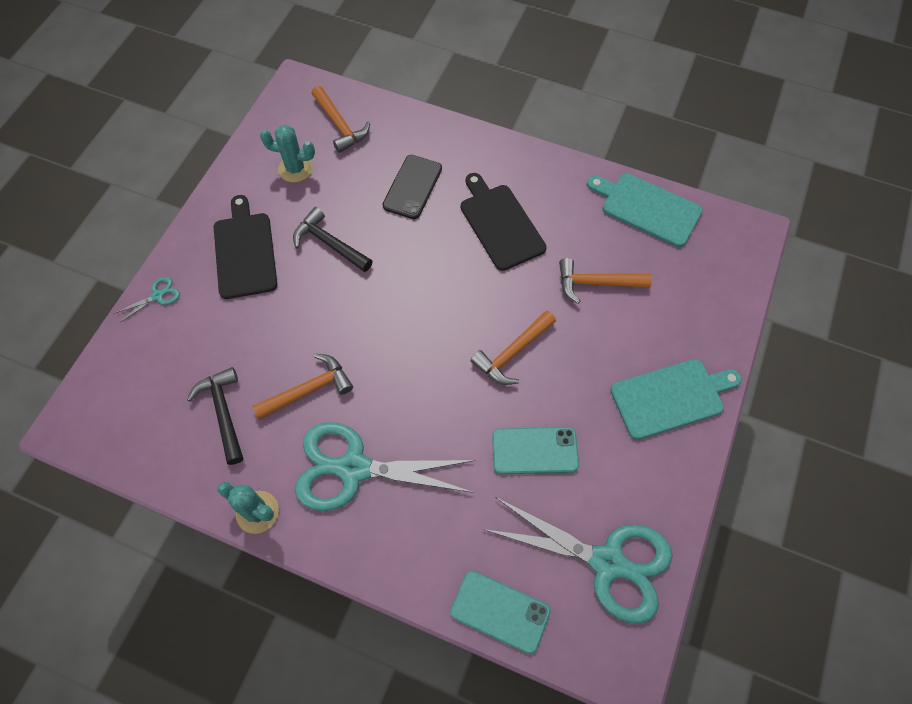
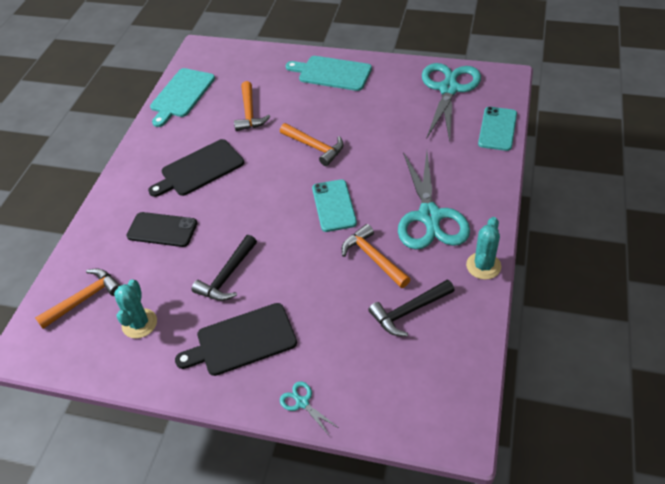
camera: 95 degrees left, 15 degrees down
(534, 450) = (386, 127): turquoise phone -> turquoise phone (334, 205)
(671, 397) = (332, 73): turquoise cutting board -> turquoise cutting board turned 45 degrees counterclockwise

